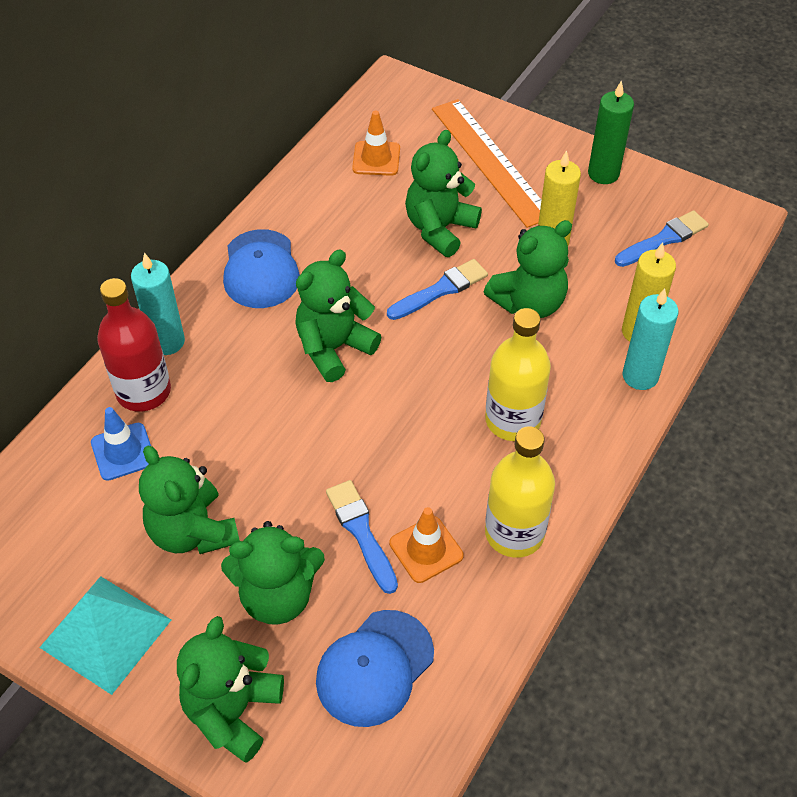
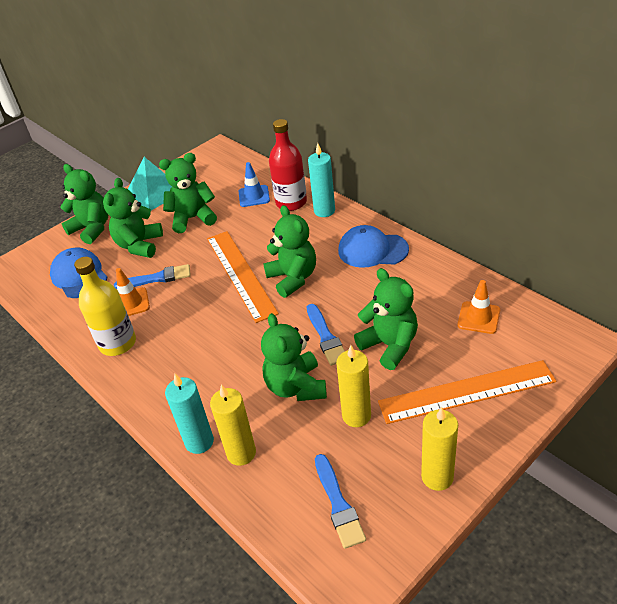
camera: 110 degrees right, 10 degrees down
(334, 416) = (240, 274): none -> orange ruler
(513, 420) = (197, 357): yellow bottle -> none
(603, 174) = (437, 477): green candle -> yellow candle

